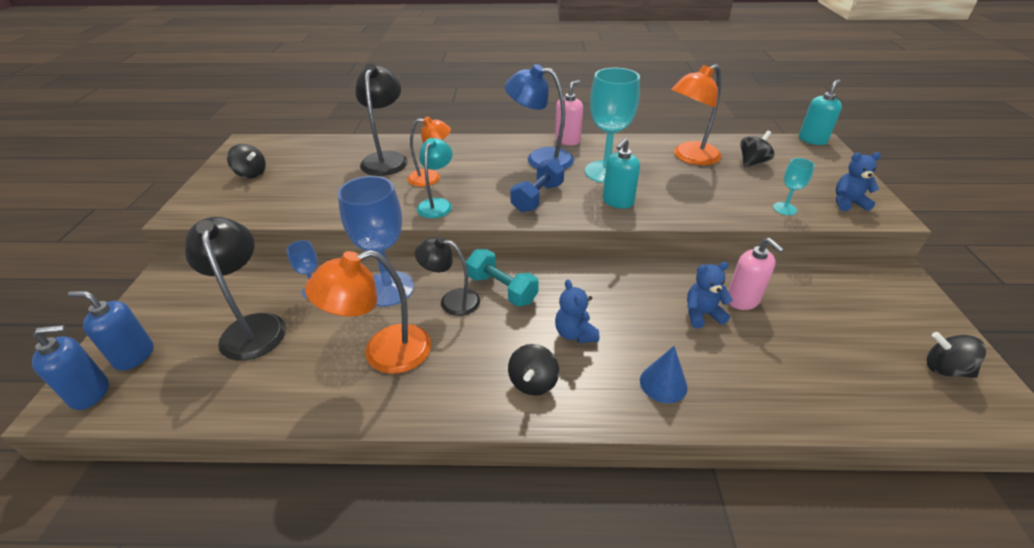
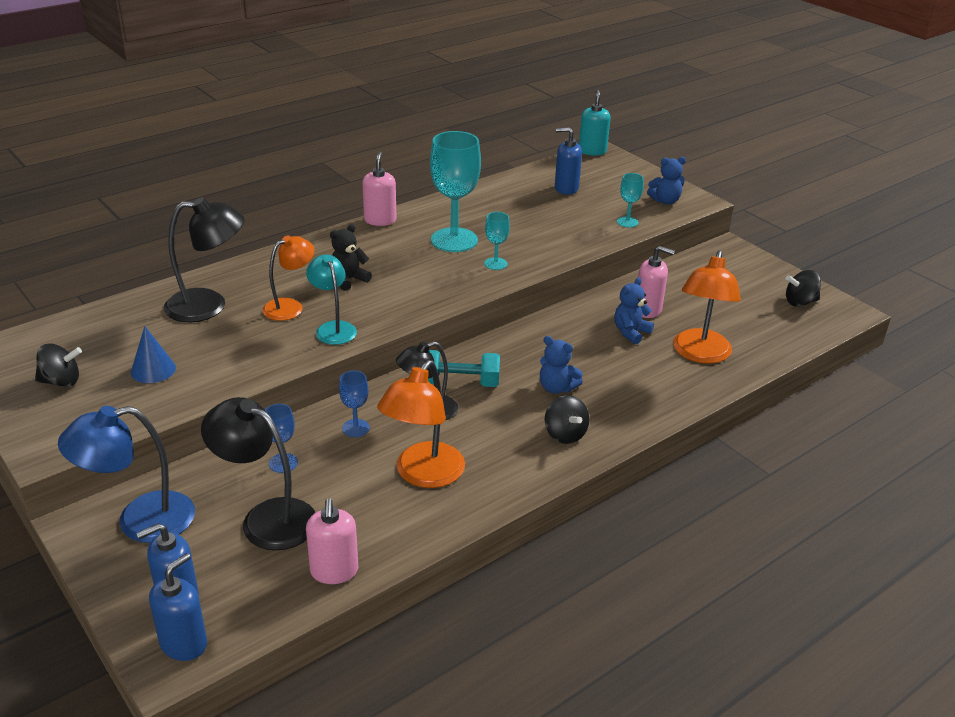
camera: 40 degrees left, 5 degrees down
(230, 398) = (334, 571): none -> pink soap dispenser
(386, 159) = (209, 306): black lamp -> black lamp turned 120 degrees clockwise
(388, 288) = (355, 428): blue goblet -> blue goblet, size x0.48
(492, 174) = (348, 280): none -> black teddy bear
(537, 198) = (422, 286): blue dumbbell -> none
(540, 158) = (376, 248): blue lamp -> blue lamp (140, 521)
(617, 202) = (495, 264): turquoise soap dispenser -> turquoise goblet
(663, 383) = (651, 391): blue cone -> blue cone (153, 370)
(689, 157) = (511, 201): orange lamp -> orange lamp (700, 354)
(752, 162) = (566, 188): black spinning top -> blue soap dispenser
(848, 203) = (665, 201): blue teddy bear -> blue teddy bear turned 150 degrees counterclockwise

